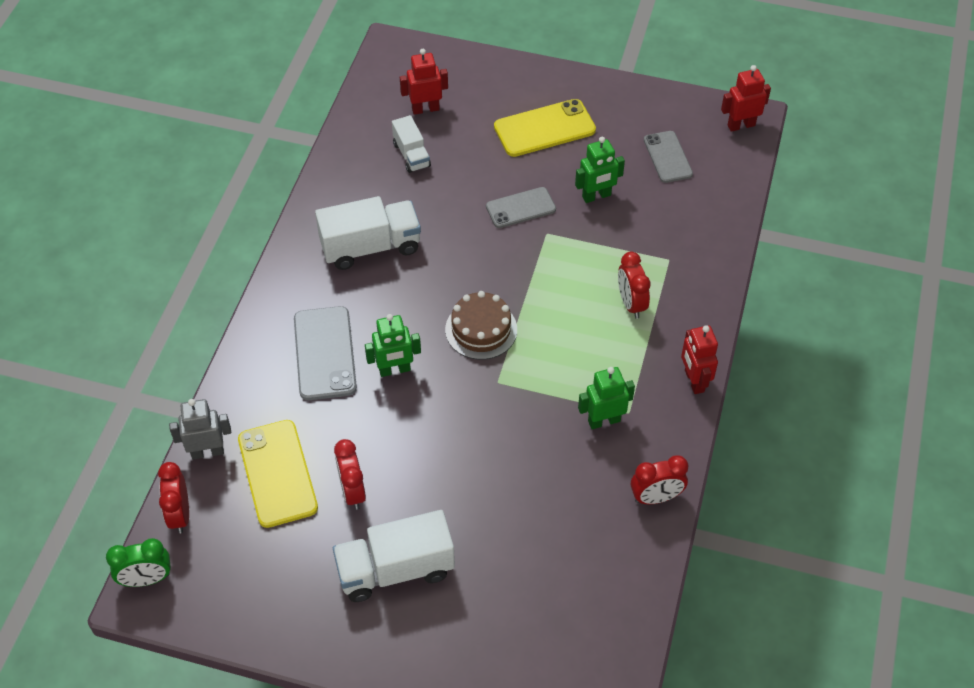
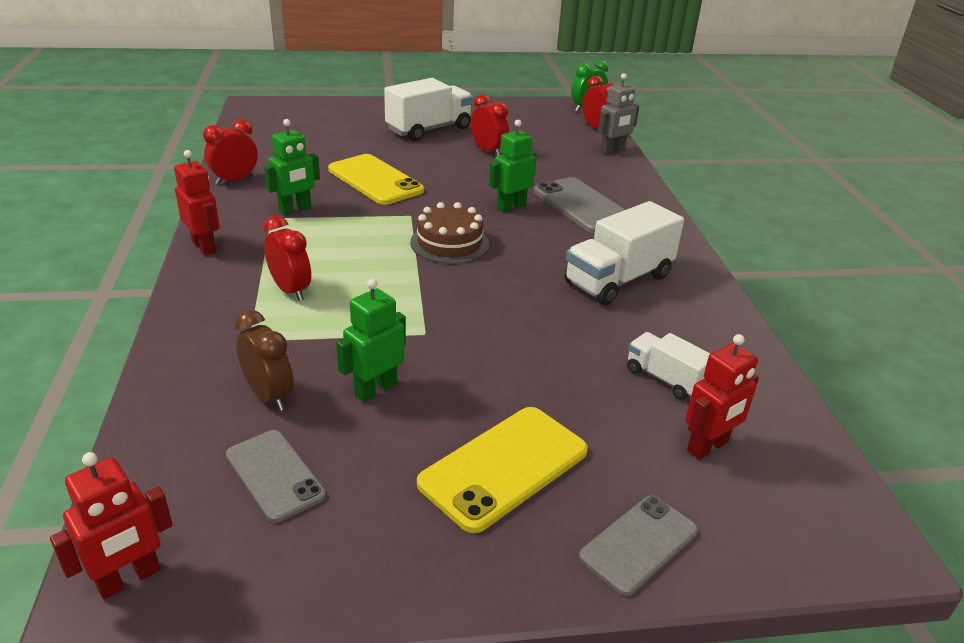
camera: 155 degrees right, 20 degrees down
(277, 473) = (551, 150): yellow phone -> yellow phone (375, 180)
(520, 208) = (474, 352): grey phone -> grey phone (639, 544)
(663, 209) = (269, 396): none -> brown clock

